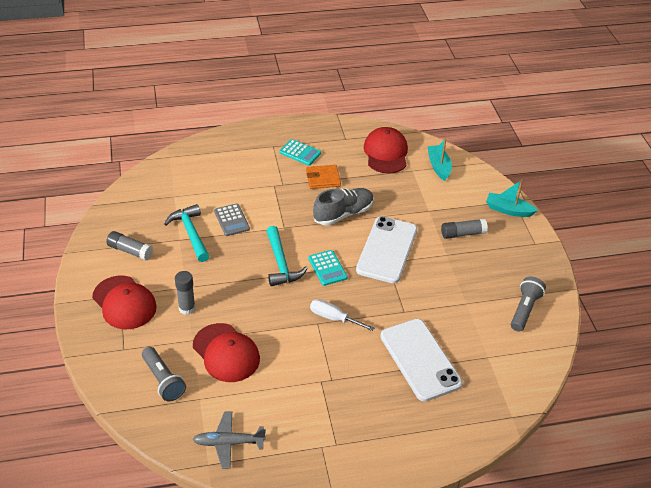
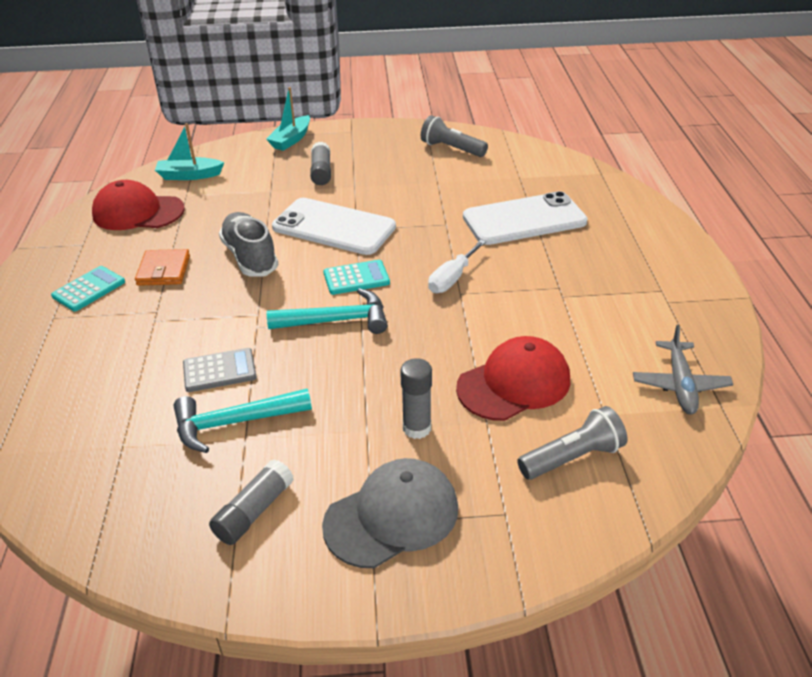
camera: 80 degrees left, 5 degrees down
(124, 303) = (392, 516): red cap -> grey cap

